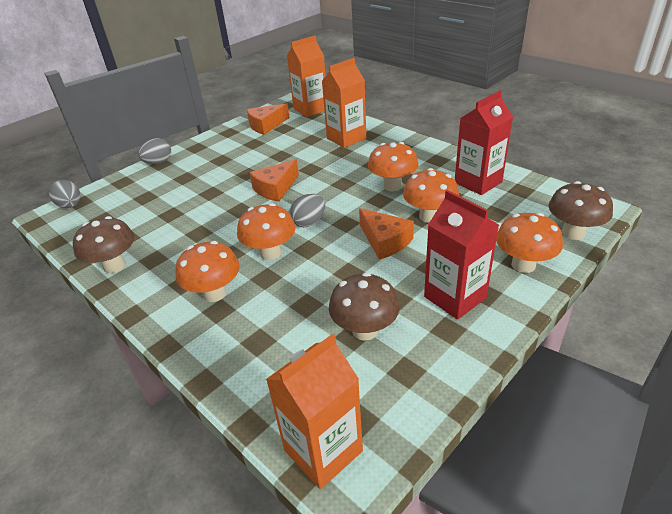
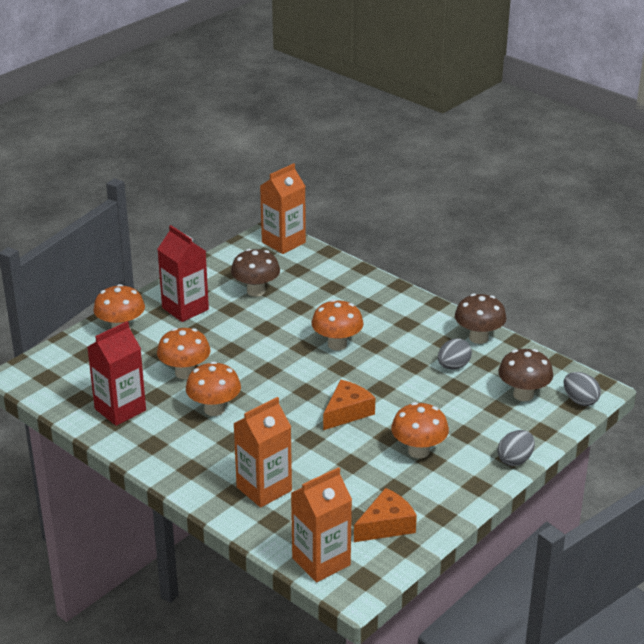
camera: 175 degrees right, 5 degrees down
(214, 293) = (376, 315): orange mushroom -> orange mushroom (418, 451)
(309, 222) = (304, 371): grey egg -> grey egg (453, 366)
(385, 241) = (232, 351): orange cheese -> none
(573, 233) = (62, 353): brown mushroom -> brown mushroom (523, 395)

